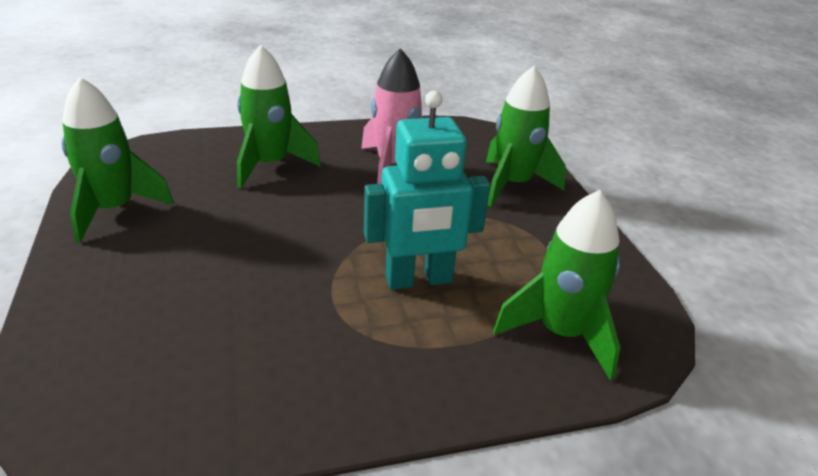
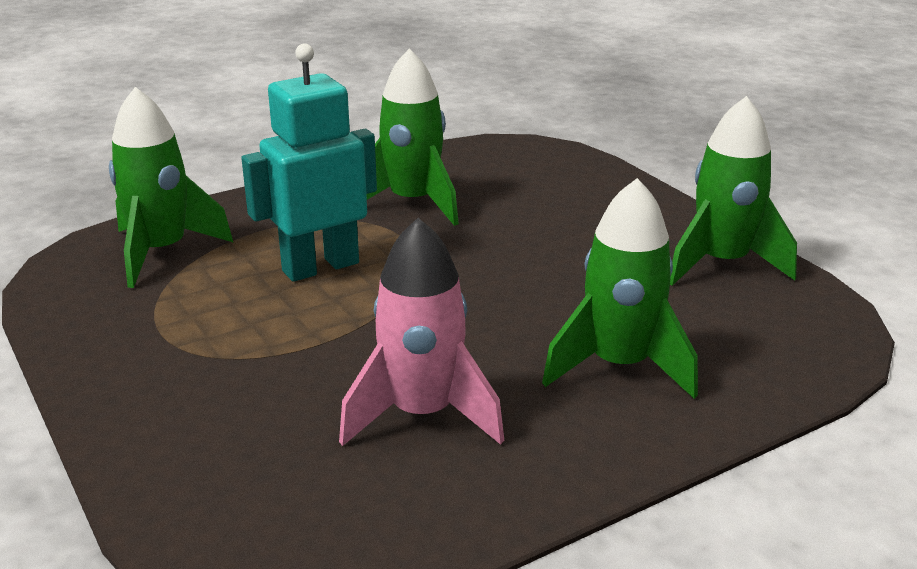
camera: 165 degrees right, 5 degrees down
(513, 185) = (200, 426): green rocket -> green rocket (412, 203)

